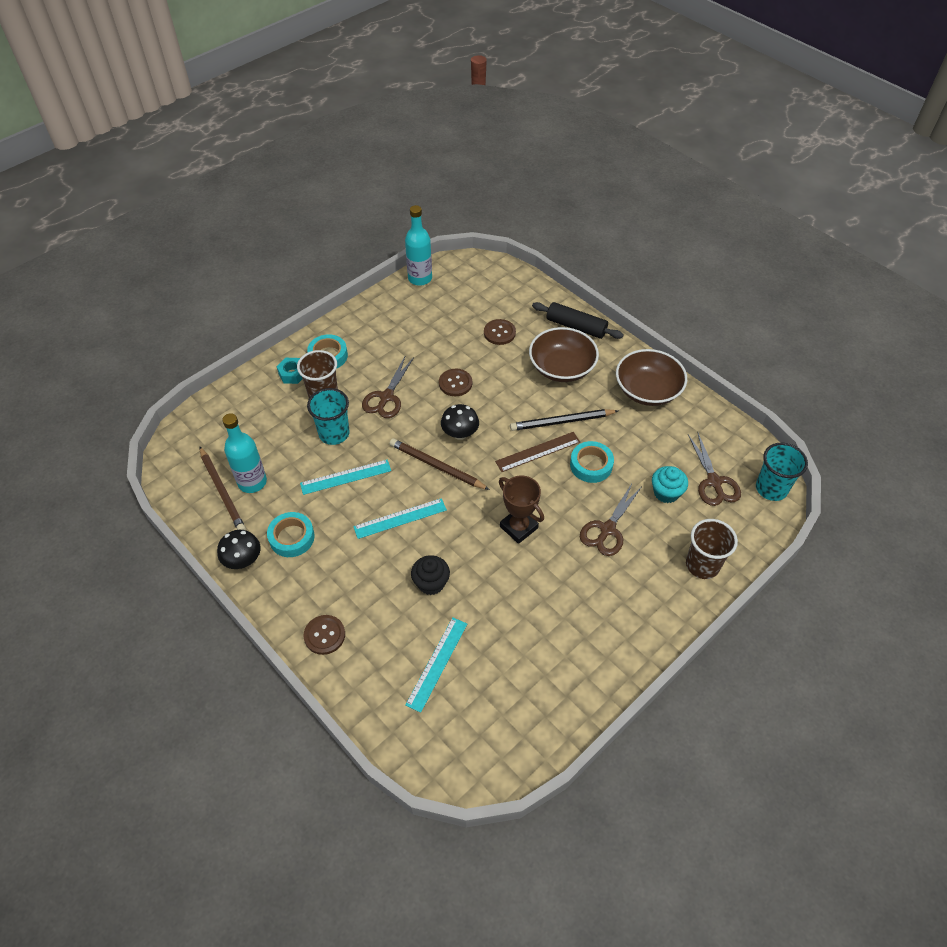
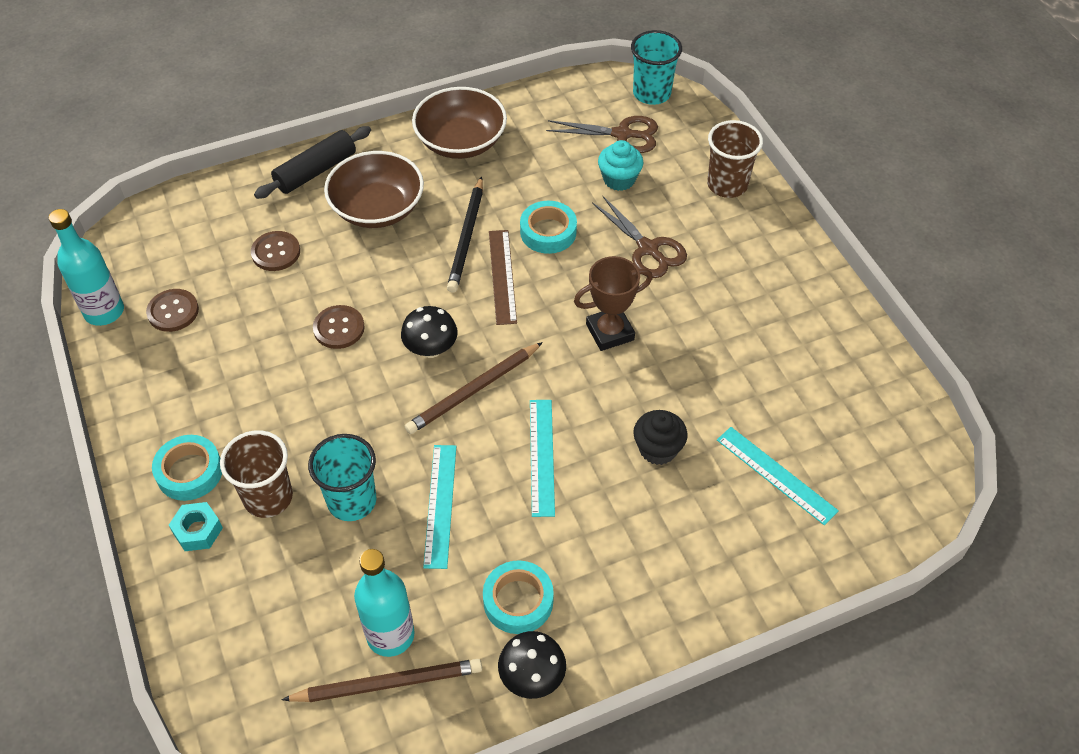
camera: 70 degrees left, 0 degrees up
(324, 635) = (696, 594): brown button -> brown button (173, 311)
(386, 397) = (318, 416): brown scissors -> none

